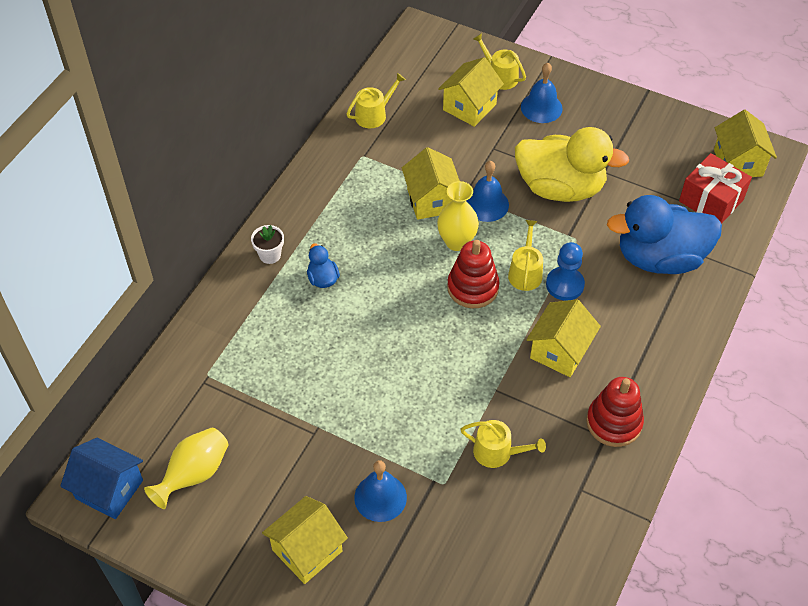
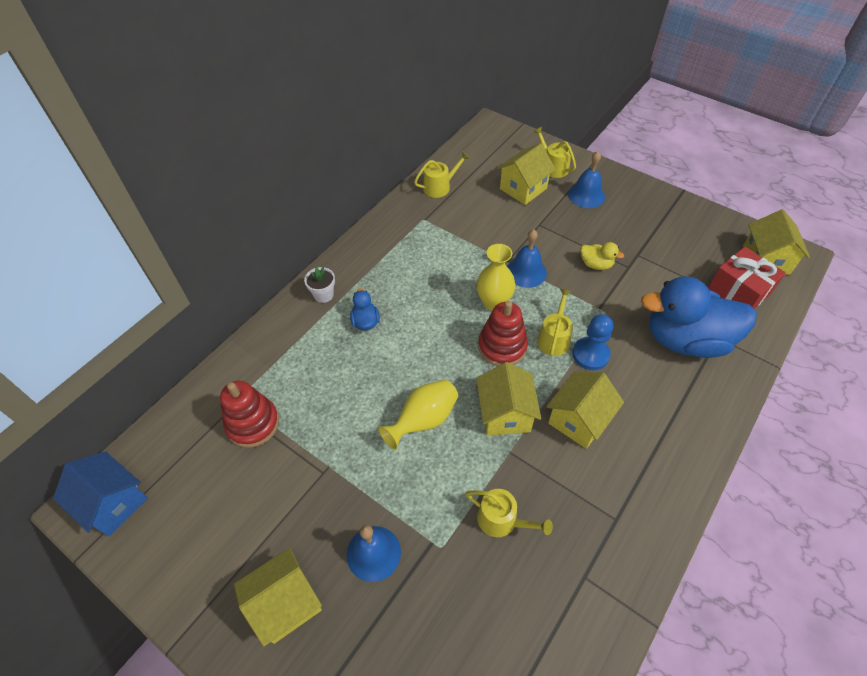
camera: 10 degrees right, 0 degrees up
(194, 474) = (198, 499): yellow vase -> yellow vase (423, 420)
(431, 200) = (477, 263): yellow house -> yellow house (505, 414)
(560, 187) = (596, 264): yellow duck -> yellow duck, size x0.42
(614, 422) = (627, 504): red stacking toy -> red stacking toy (253, 424)

